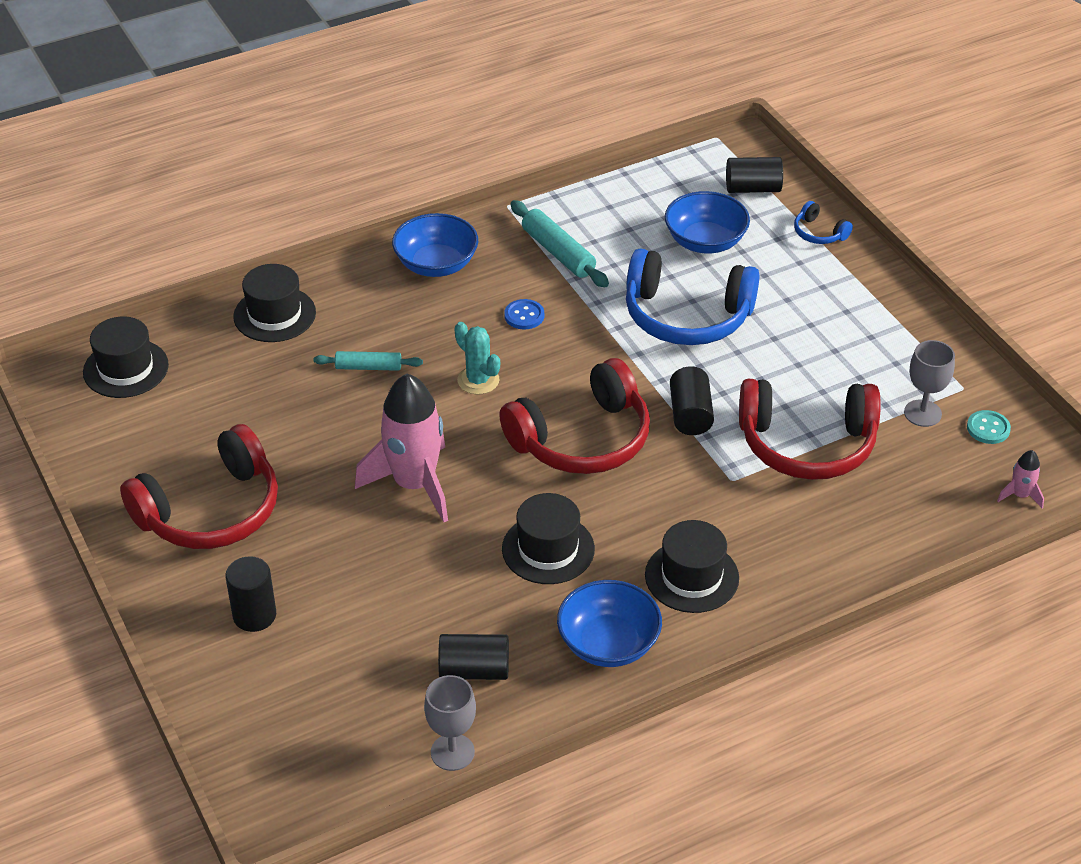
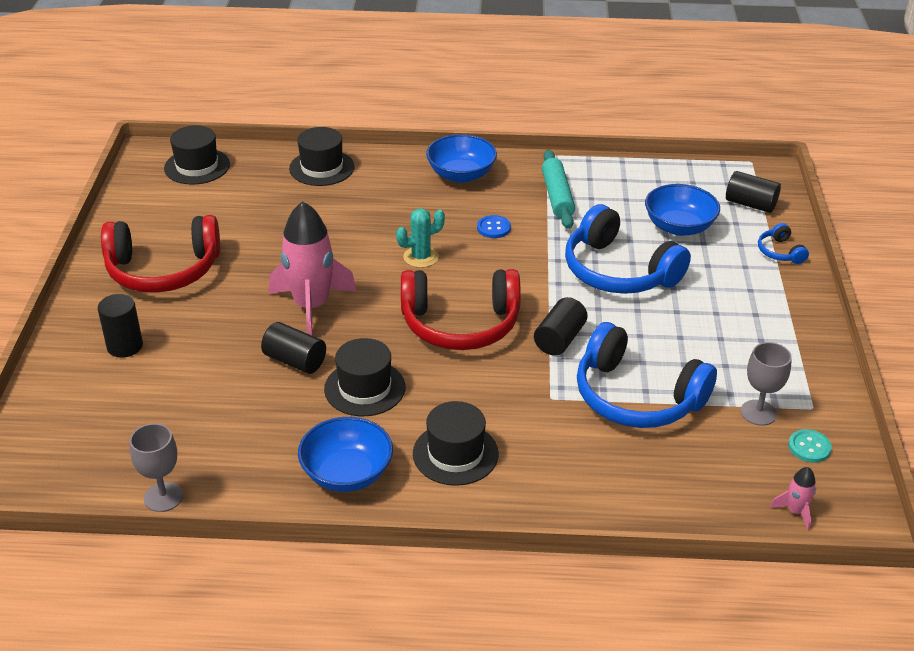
camera: 30 degrees right, 5 degrees down
(368, 367) = (352, 221): turquoise rolling pin -> none
(474, 670) = (233, 448): black cylinder -> black cylinder (295, 361)
(478, 380) = (421, 257): turquoise cactus -> turquoise cactus turned 75 degrees clockwise
(807, 444) = (636, 397): red headphones -> blue headphones

